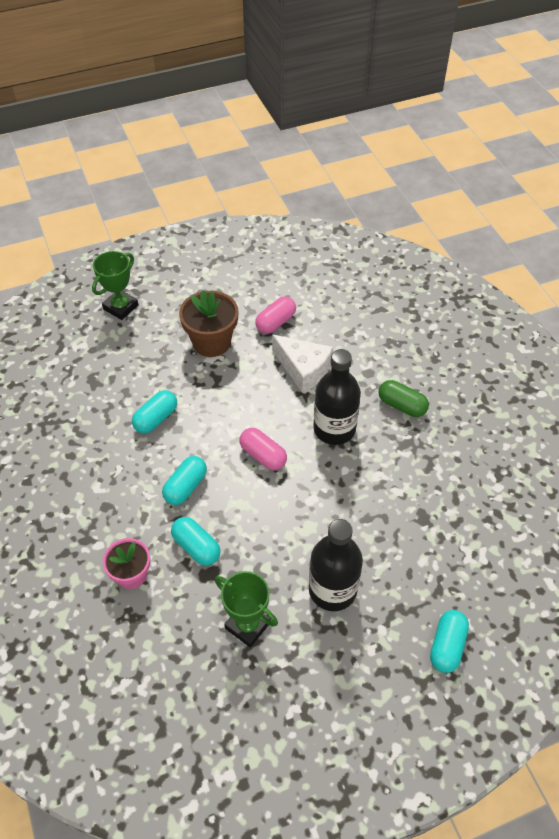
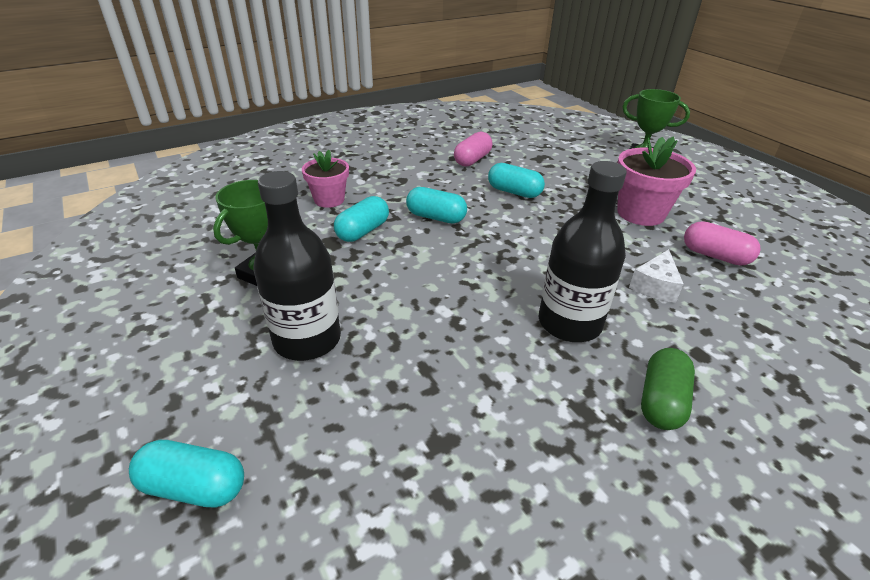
camera: 80 degrees right, 15 degrees down
(211, 342) = (640, 213): brown flower pot -> pink flower pot
(263, 455) = (497, 264): pink capsule -> pink capsule (472, 160)
(303, 369) = (655, 286): white cheese -> white cheese, size x0.64

